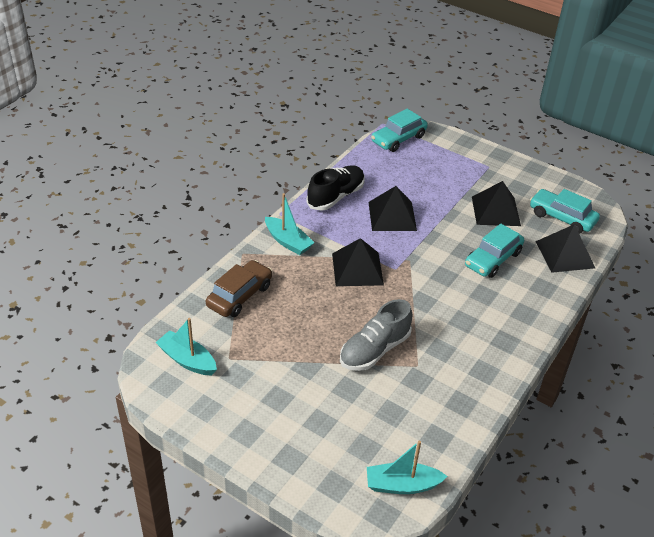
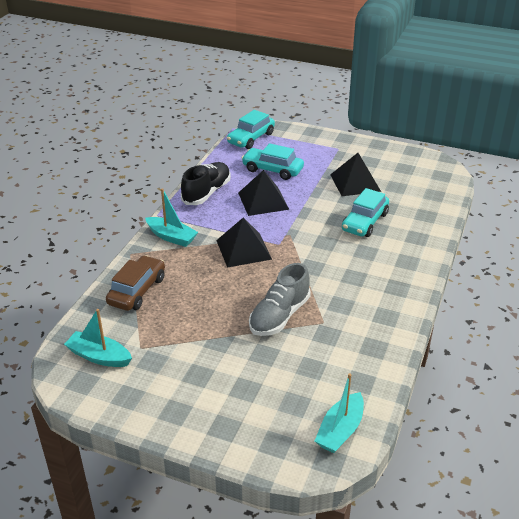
camera: 10 degrees left, 5 degrees down
(402, 485) = (340, 430): turquoise boat -> turquoise boat turned 45 degrees counterclockwise
(562, 218) = (414, 179): turquoise car -> turquoise car (272, 170)
(565, 254) = (427, 208): black pyramid -> none

